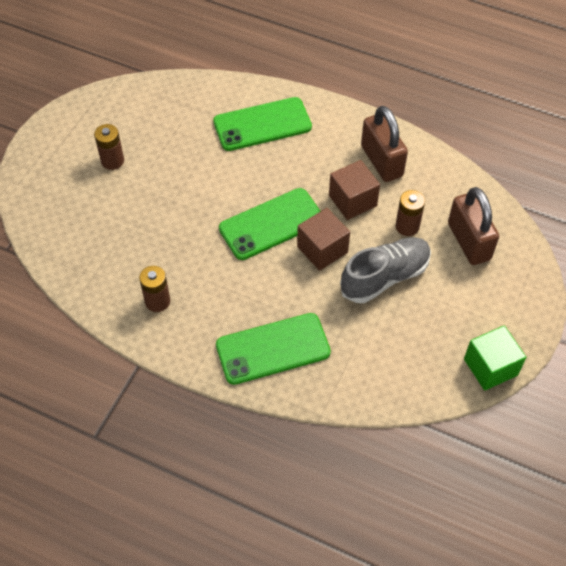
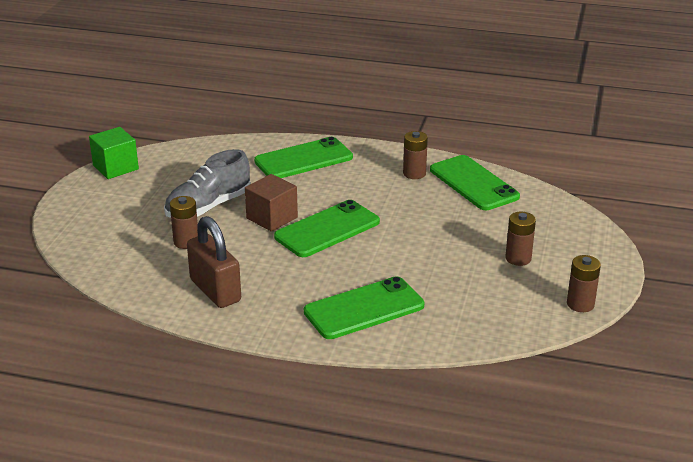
camera: 170 degrees right, 25 degrees down
(90, 105) = (580, 304): none -> brown battery
(102, 274) = (473, 183): none -> green phone
(352, 201) = (245, 255): brown cube -> none
(469, 241) = (122, 238): brown padlock -> none

